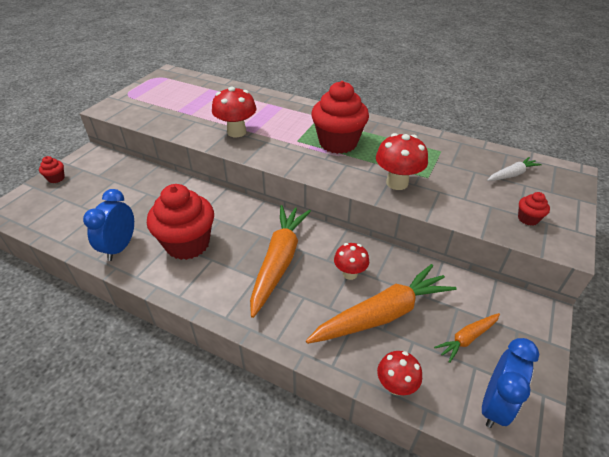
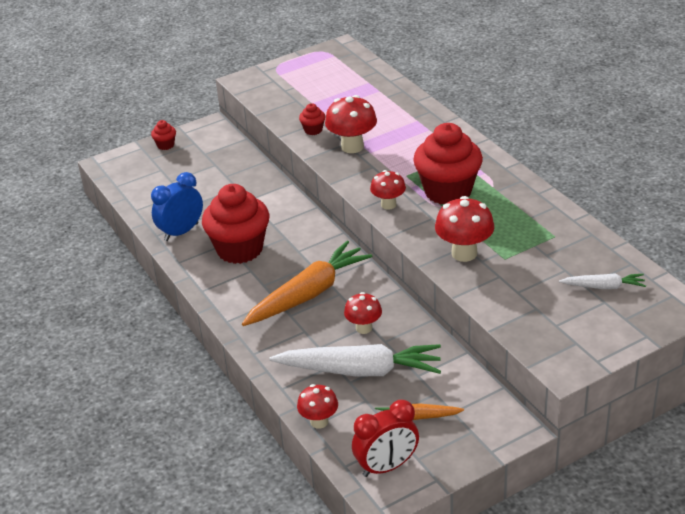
camera: 35 degrees right, 5 degrees down
(304, 165) = (388, 204): none -> red mushroom
(382, 314) = (361, 370): orange carrot -> white carrot
(494, 404) = (386, 466): blue clock -> red clock
(528, 219) = (559, 332): red cupcake -> red cupcake (313, 130)

